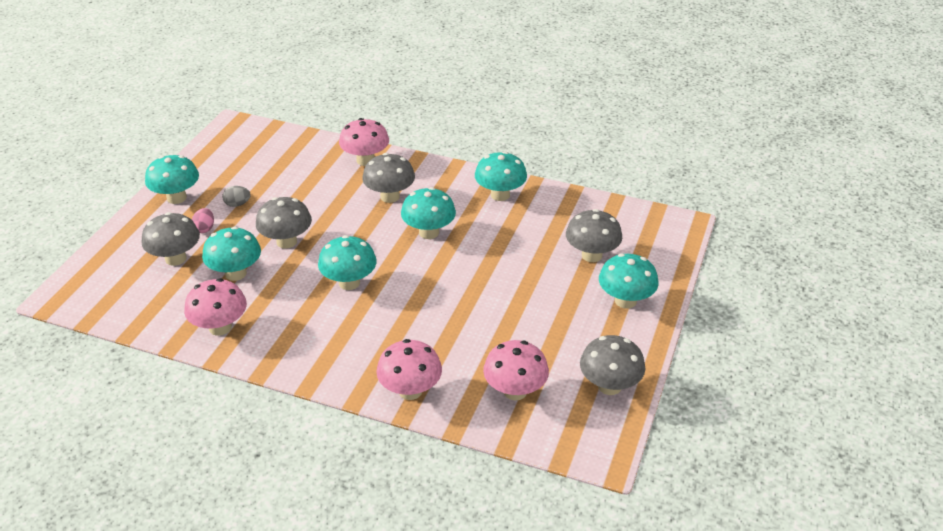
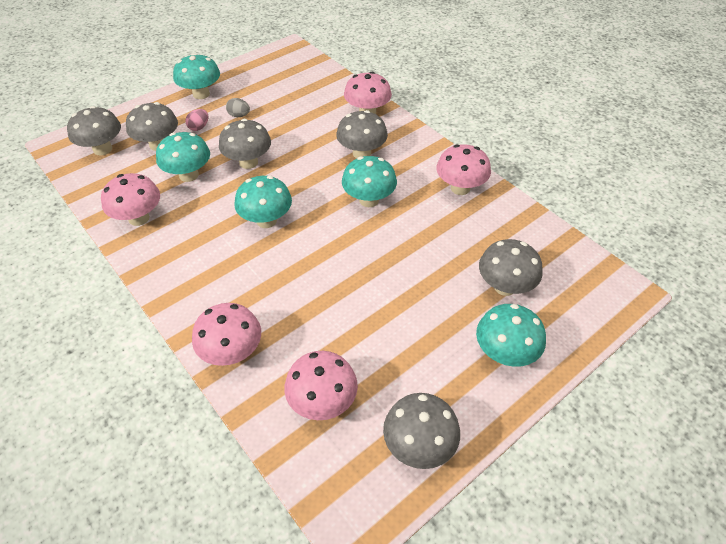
camera: 30 degrees right, 10 degrees up
(117, 284) = (102, 149): none -> grey mushroom
(500, 195) = (460, 188): turquoise mushroom -> pink mushroom

